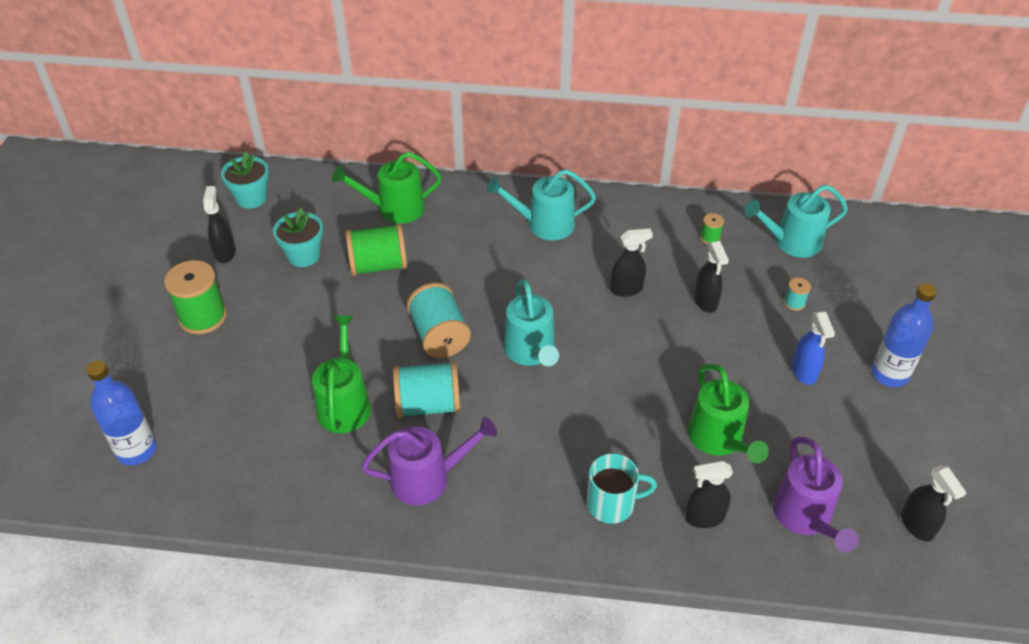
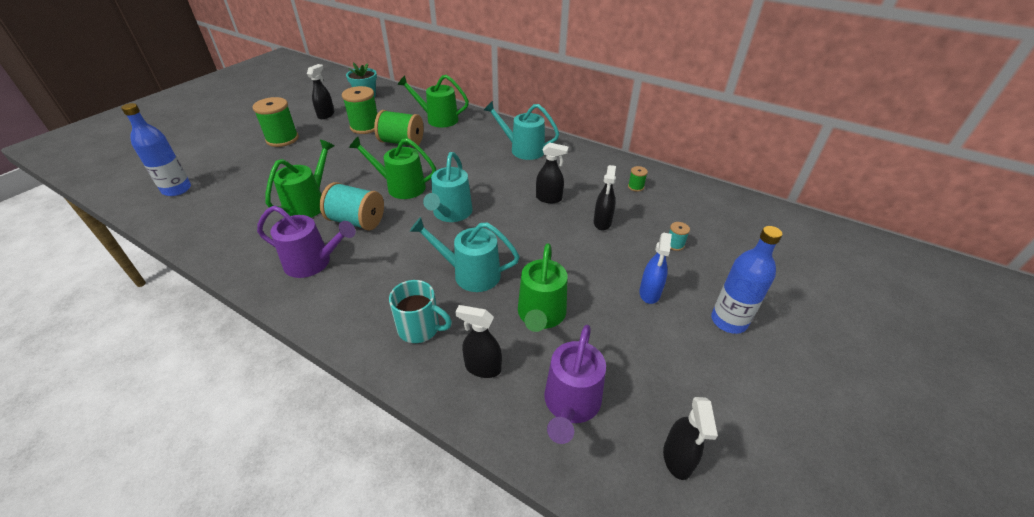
camera: 25 degrees right, 5 degrees down
(303, 255) = (365, 127): turquoise flower pot -> green spool
(439, 336) = (401, 187): turquoise spool -> green watering can
(791, 242) = (700, 206): turquoise watering can -> turquoise watering can (471, 274)

